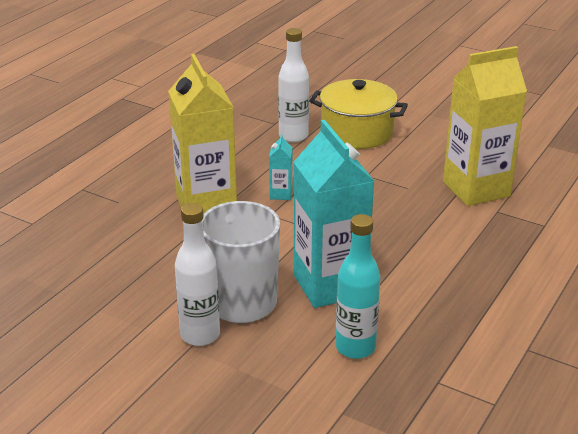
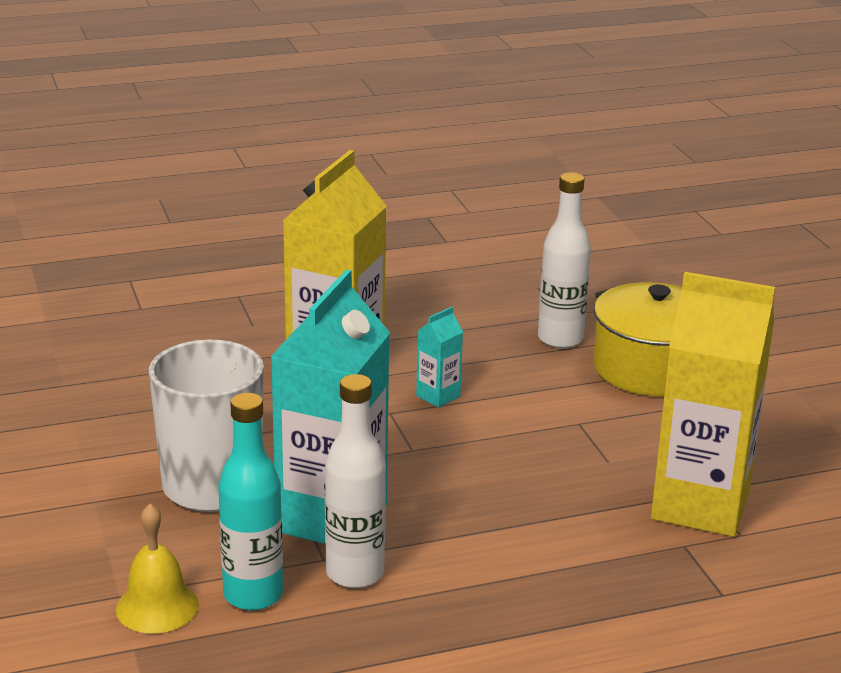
camera: 40 degrees right, 5 degrees down
(200, 335) = (123, 494): white bottle -> white bottle (355, 573)
(318, 384) = (157, 607): none -> yellow bell

